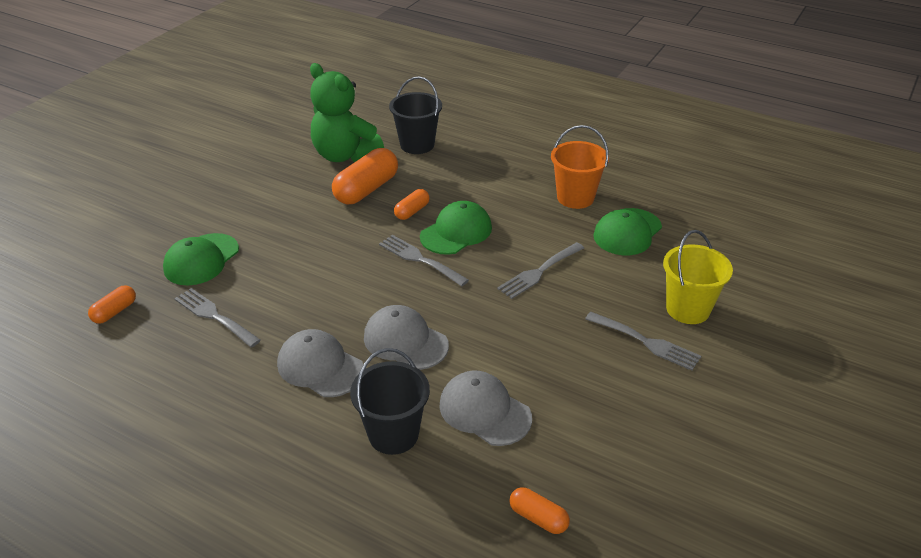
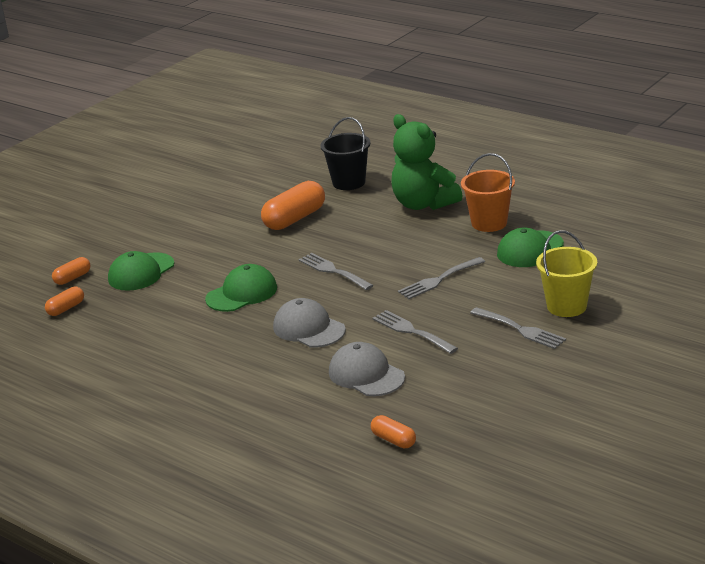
camera: 10 degrees right, 10 degrees down
(214, 316) = (149, 311): grey fork -> grey fork (411, 331)
(320, 367) = (233, 345): grey cap -> none
(345, 155) = (279, 192): green teddy bear -> green teddy bear (423, 204)
(393, 434) = (287, 389): black bucket -> none
(412, 211) = (333, 235): orange capsule -> orange capsule (72, 278)
(456, 232) = (370, 251): green cap -> green cap (242, 293)

